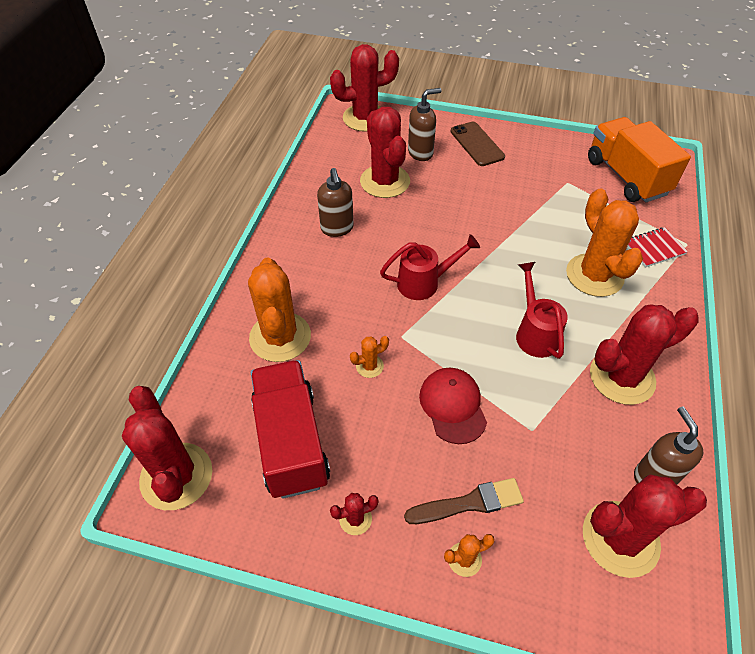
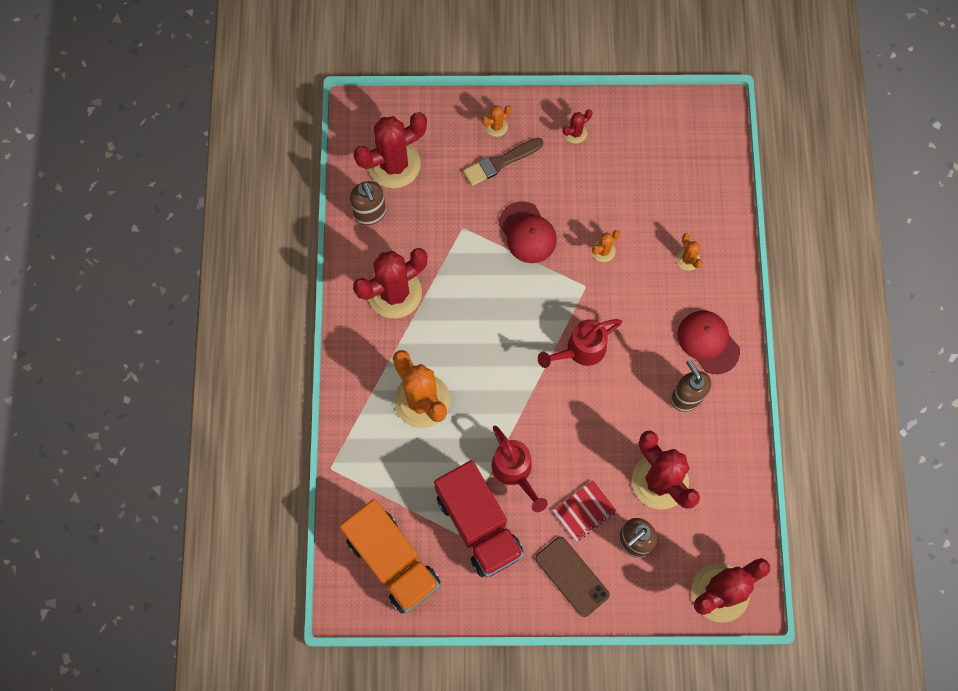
camera: 165 degrees right, 20 degrees up
(176, 476) = (711, 130): red cactus -> none
(280, 337) = (688, 259): orange cactus -> orange cactus, size x0.44
(291, 441) = (641, 174): red truck -> red truck (479, 525)
(296, 263) = (708, 342): none -> red cap
(535, 333) = (471, 319): red watering can -> red watering can (514, 471)
(654, 248) = (364, 452): red notebook -> red notebook (584, 511)

